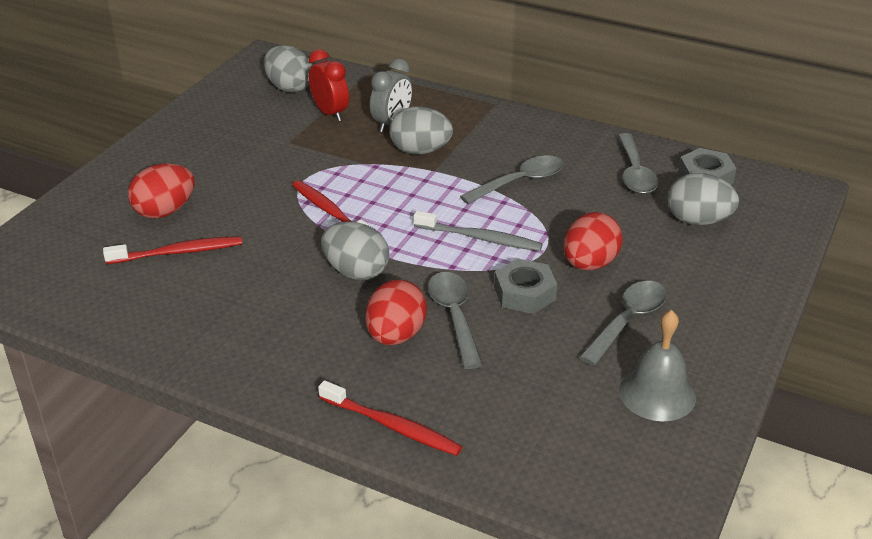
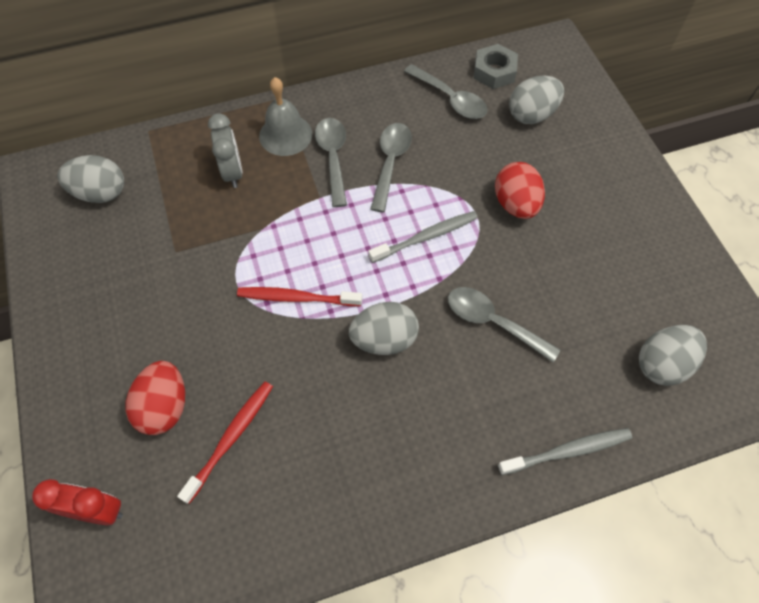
camera: 45 degrees left, 25 degrees up
(330, 113) = (170, 196): red clock -> red clock (97, 511)
(392, 426) = (567, 451): red toothbrush -> grey toothbrush
(395, 335) = (478, 373): red egg -> none
(420, 151) = (287, 185): grey egg -> grey egg (662, 364)
(524, 293) = (509, 263): grey nut -> none
(628, 321) = (589, 235): grey spoon -> grey spoon (333, 158)
(657, 393) = (667, 280): grey bell -> grey bell (285, 135)

